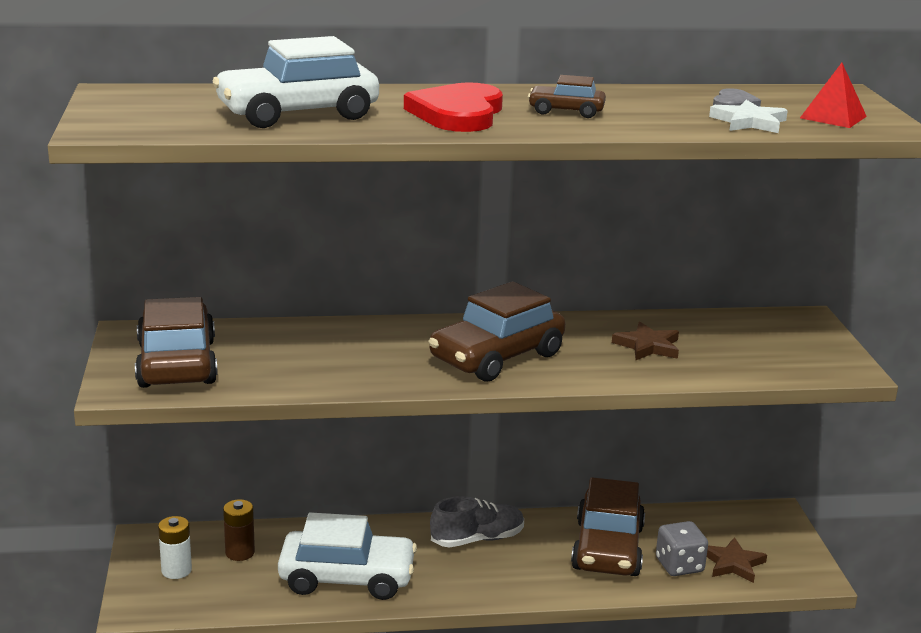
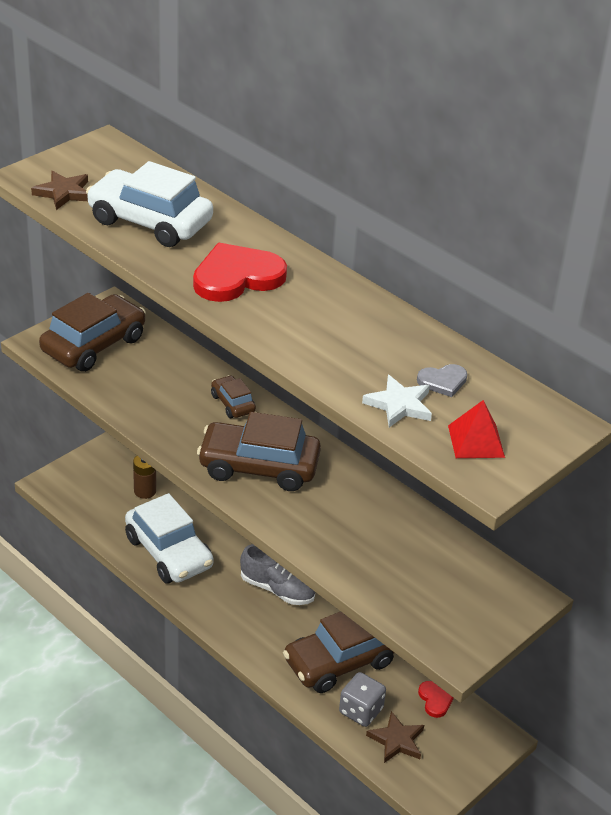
camera: 50 degrees right, 15 degrees up
(176, 570) = (100, 476): white battery -> none
(566, 111) = (307, 316): brown car -> brown car (232, 403)
(648, 346) = (365, 530): brown star -> brown star (63, 193)
(704, 522) = (435, 700): none -> red heart

